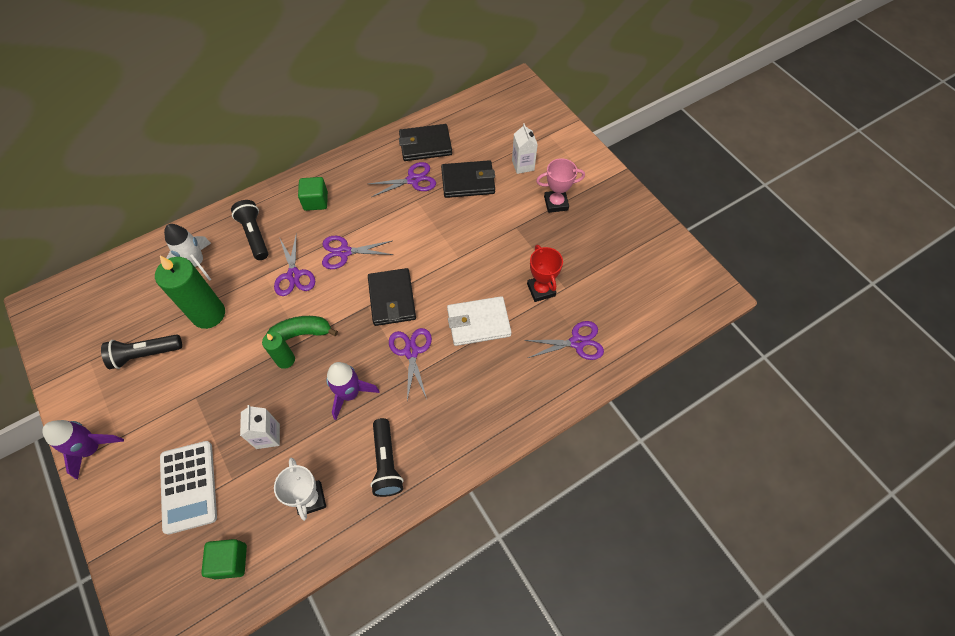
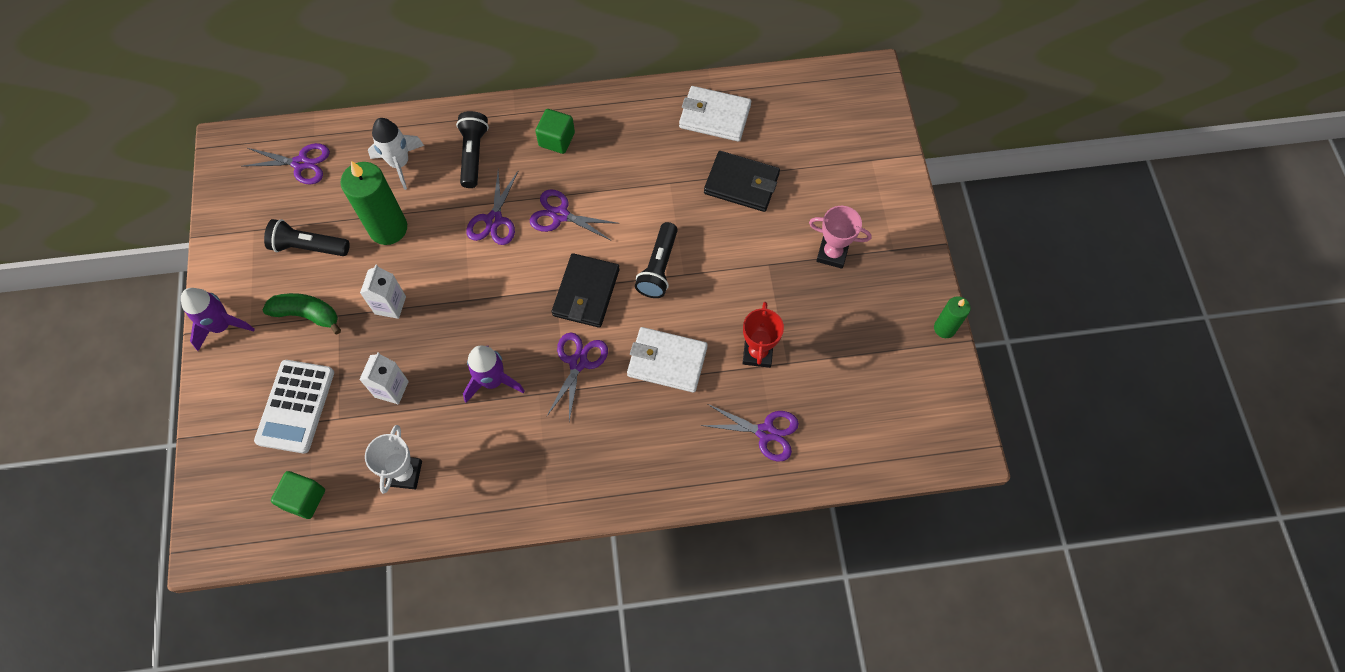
camera: 25 degrees right, 5 degrees up
(285, 360) = (444, 314): green candle -> green candle (944, 328)
(301, 333) = (473, 291): green banana -> green banana (307, 314)
(386, 463) = (496, 471): black flashlight -> black flashlight (659, 268)
(413, 180) = (678, 156): purple scissors -> purple scissors (301, 163)
(425, 145) = (714, 116): black wallet -> white wallet
(523, 165) = (818, 188): white carton -> white carton (390, 305)

